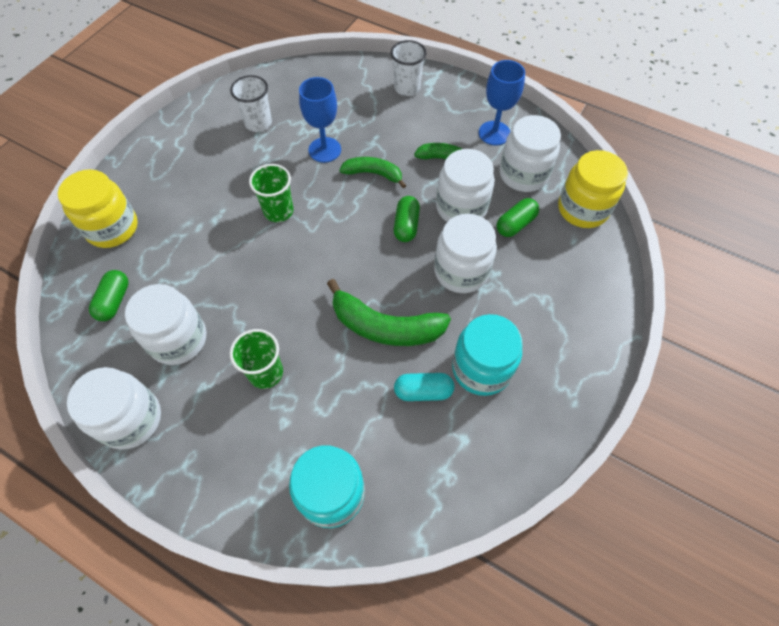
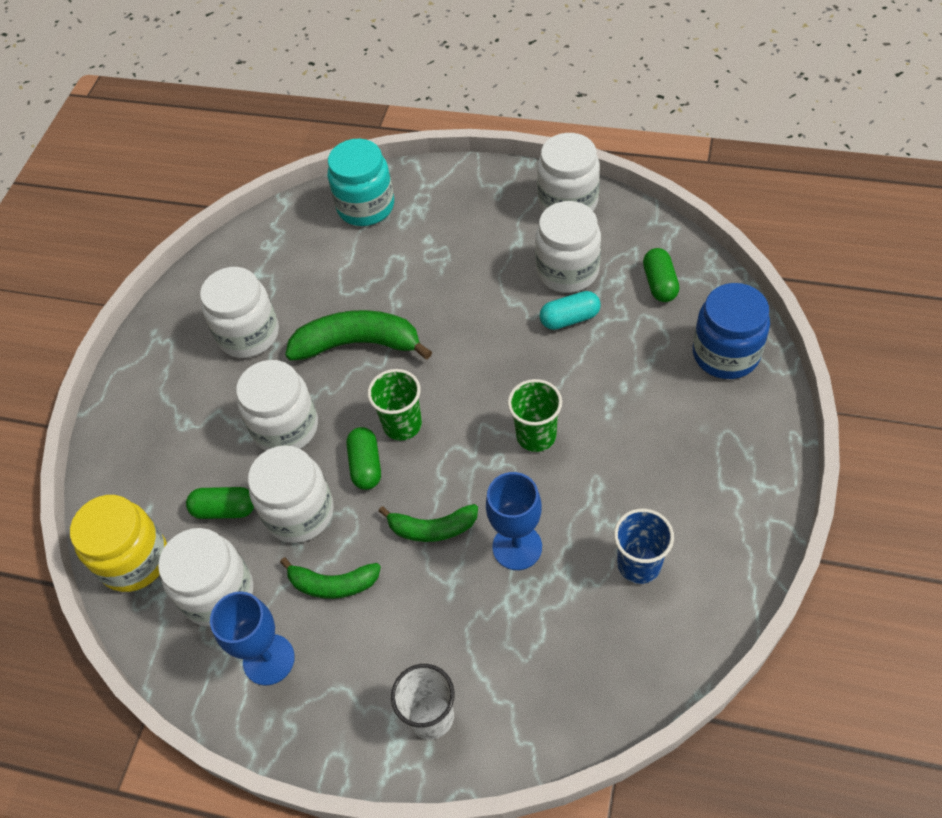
camera: 170 degrees right, 5 degrees down
(112, 228) = (725, 354): yellow jar -> blue jar
(258, 123) = (639, 564): white cup -> blue cup
(266, 373) = (464, 270): green cup -> green cup (402, 424)
(423, 391) = (304, 299): turquoise capsule -> turquoise capsule (569, 319)
(481, 368) = (249, 334): turquoise jar -> white jar
(515, 224) = (225, 509): green capsule -> green capsule turned 60 degrees clockwise

